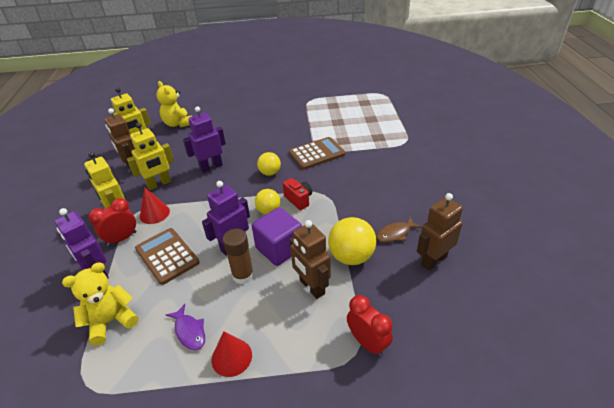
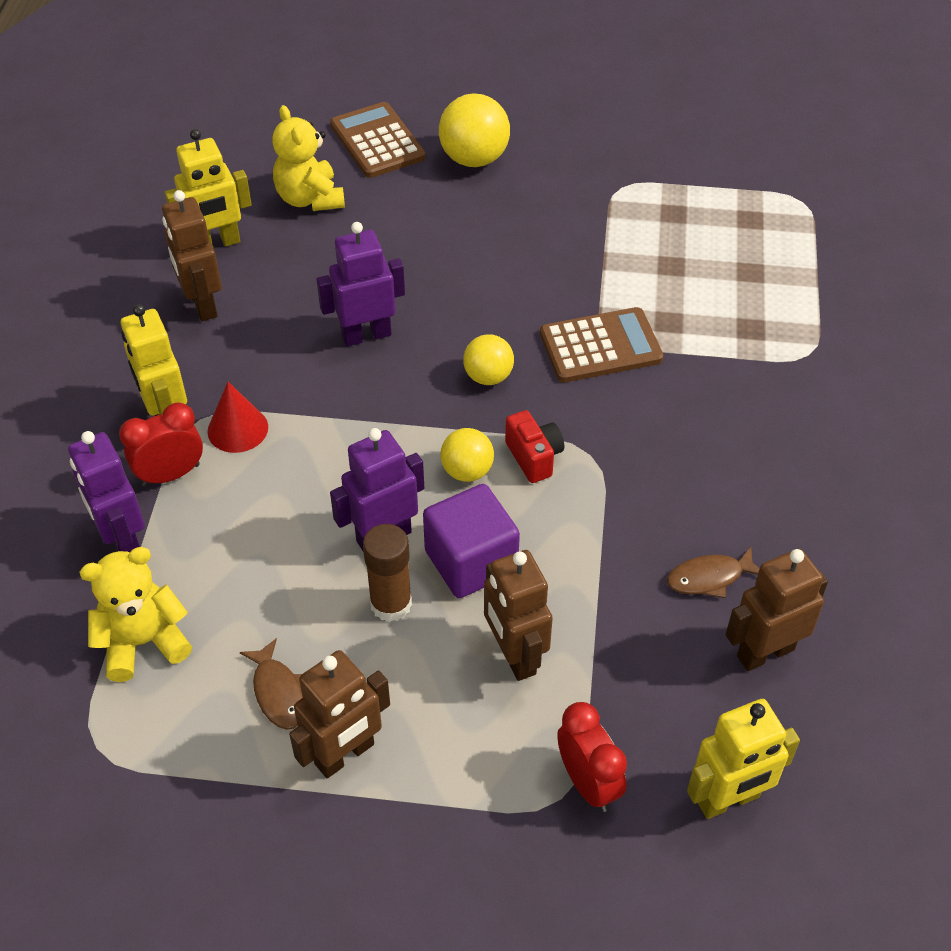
camera: 10 degrees right, 10 degrees up
(159, 184) = (253, 358): yellow robot -> yellow robot (728, 800)
(167, 256) = (253, 531): brown calculator -> brown calculator (377, 141)
(189, 331) = (278, 692): purple fish -> brown fish
(231, 357) = (345, 754): red cone -> brown robot
(351, 256) = (606, 609): yellow ball -> yellow ball (474, 159)

